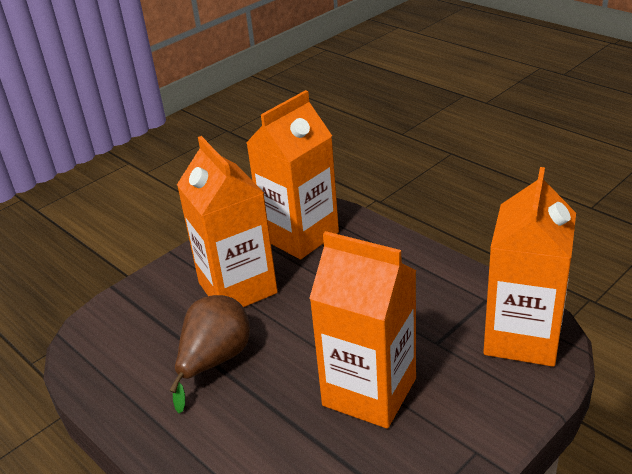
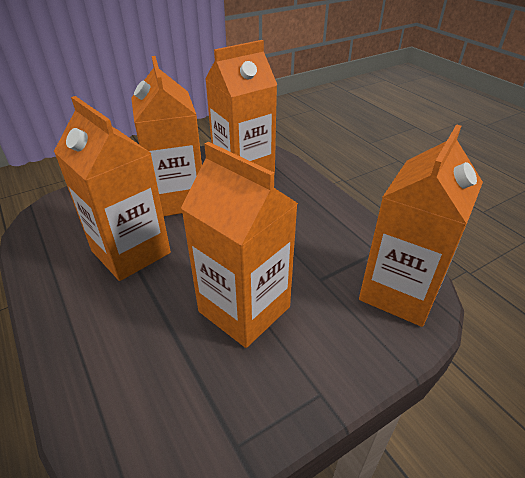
camera: 10 degrees right, 5 degrees up
(214, 361) = (131, 252): brown pear -> orange carton

